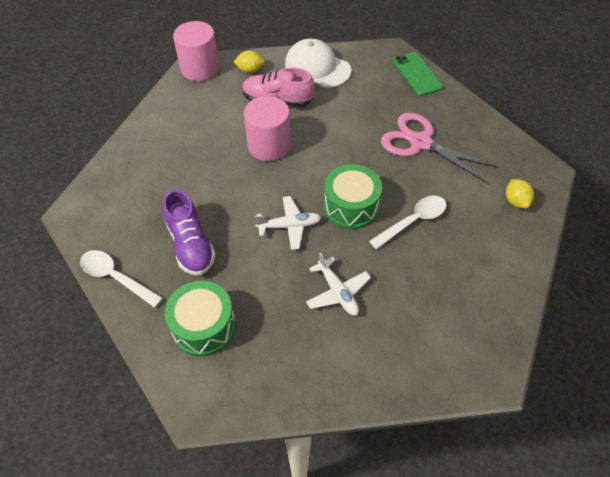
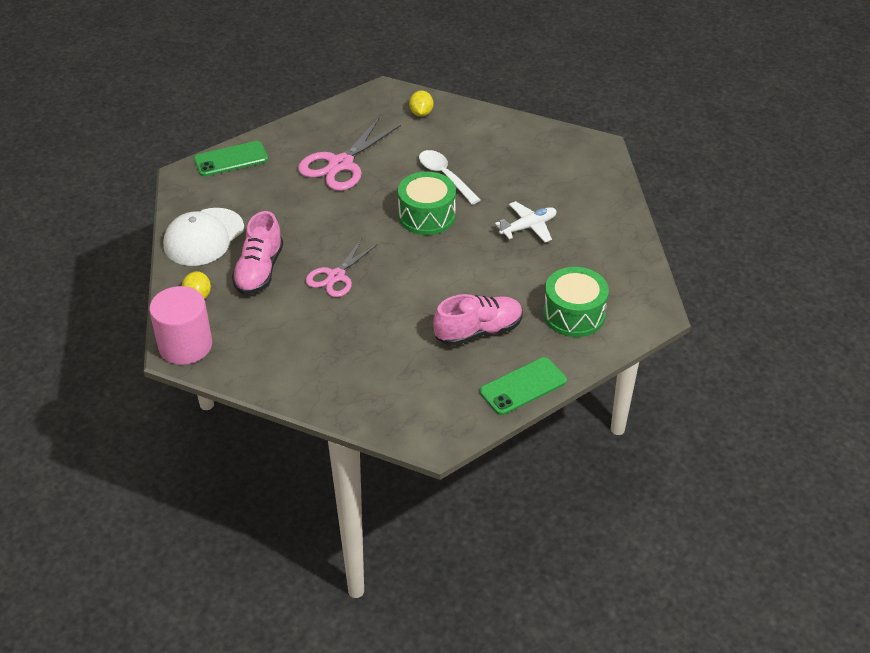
camera: 90 degrees left, 10 degrees down
(116, 277) = (523, 386): white spoon -> green phone
(190, 245) = (478, 331): purple shoe -> pink shoe
(269, 146) = (336, 276): pink cylinder -> pink scissors
(289, 226) = (452, 259): white plane -> none
(515, 201) = (421, 113): yellow lemon -> yellow lemon turned 75 degrees counterclockwise

